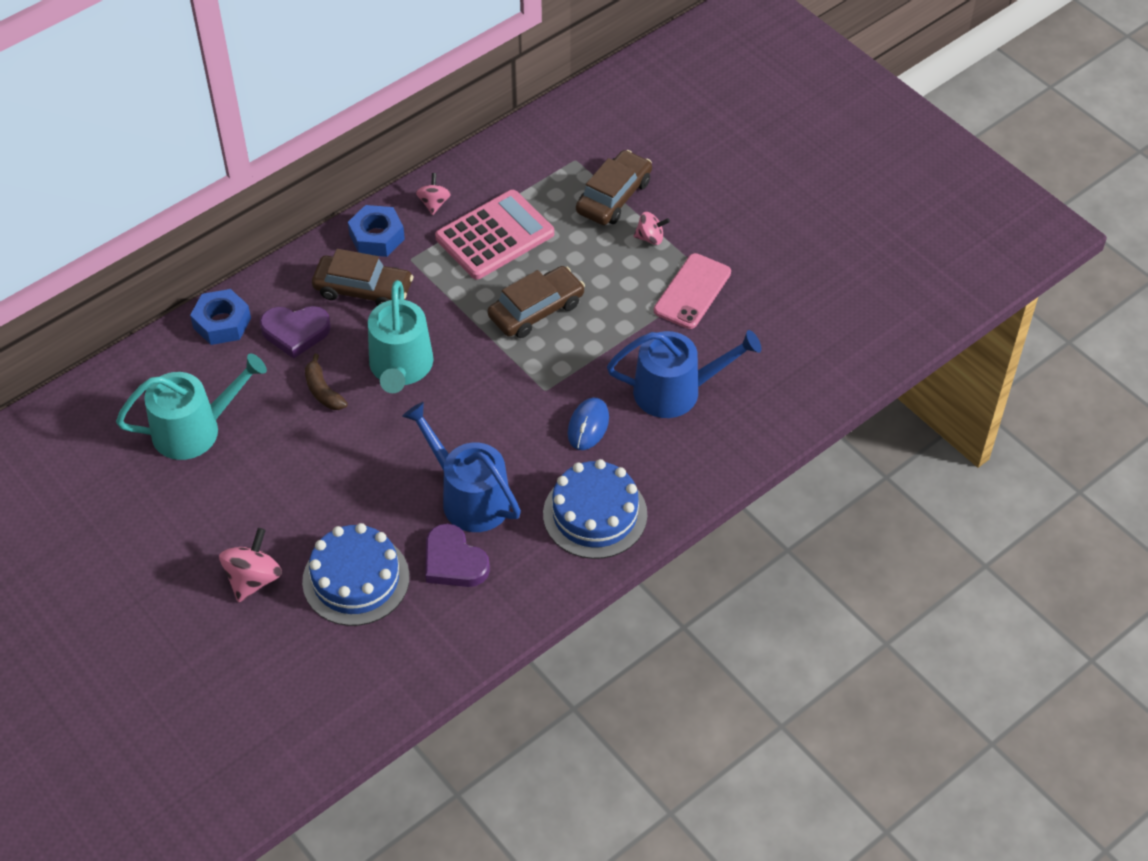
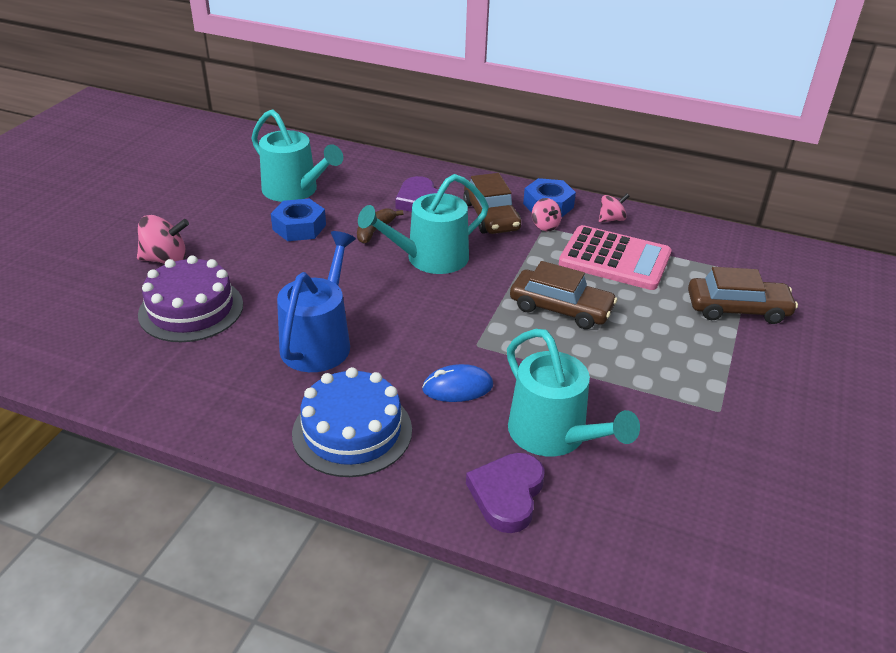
camera: 60 degrees right, 15 degrees down
(222, 323) = (401, 170): blue nut -> blue nut (299, 227)
(356, 579) = (191, 309): blue cake -> purple cake
(454, 561) = (240, 357): purple heart -> purple heart (507, 495)
(650, 238) = (719, 348): pink spinning top -> pink spinning top (545, 226)
(675, 391) = (553, 435): blue watering can -> turquoise watering can
(692, 291) = (689, 401): pink phone -> none

